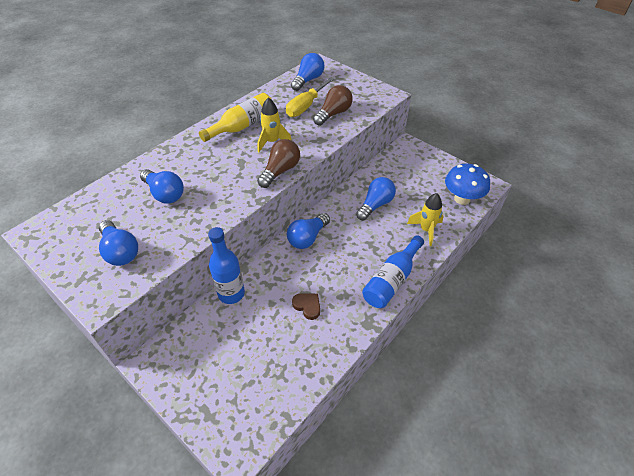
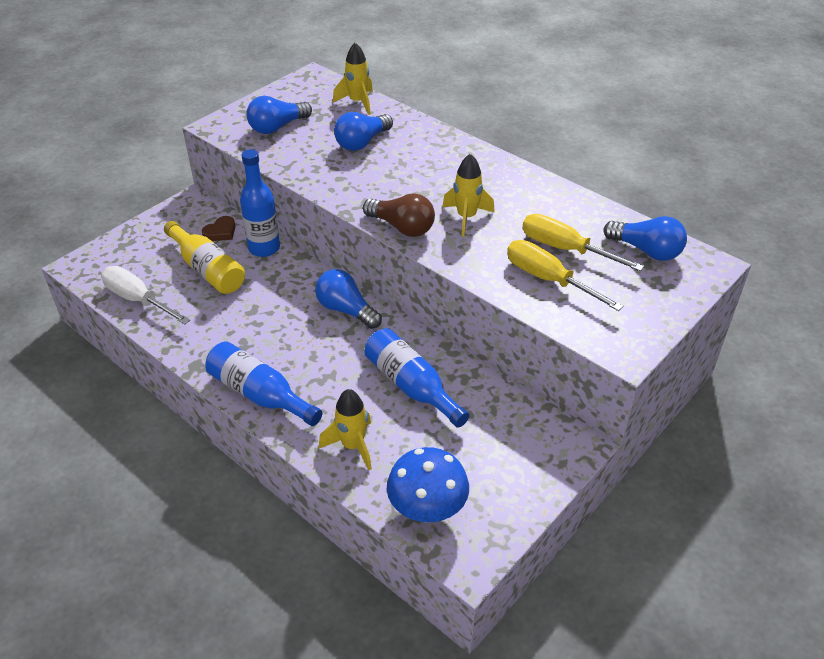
camera: 90 degrees right, 5 degrees down
(98, 198) = (358, 102): none -> yellow rocket
(242, 126) = (502, 189): yellow bottle -> yellow bottle (207, 269)
(291, 383) = (138, 300): none -> white screwdriver
(307, 306) = (233, 311): brown heart -> brown heart (220, 232)
(333, 114) = (548, 279): brown light bulb -> yellow screwdriver
(375, 205) = (411, 386): blue light bulb -> blue bottle

